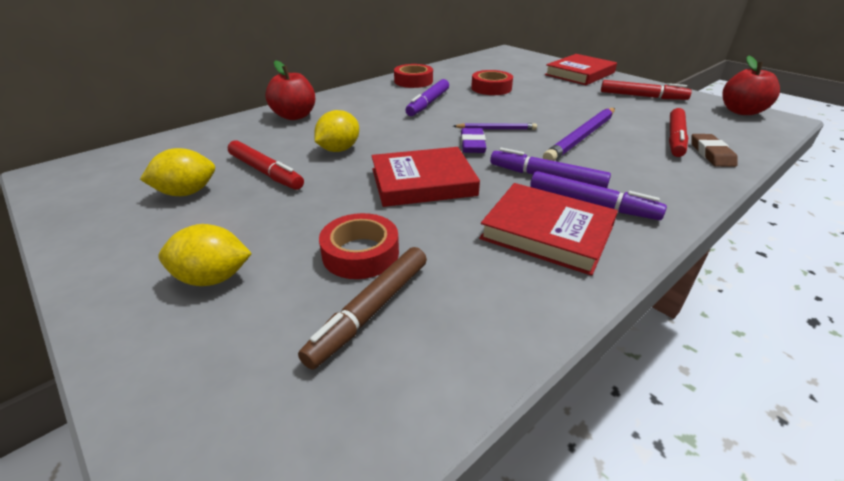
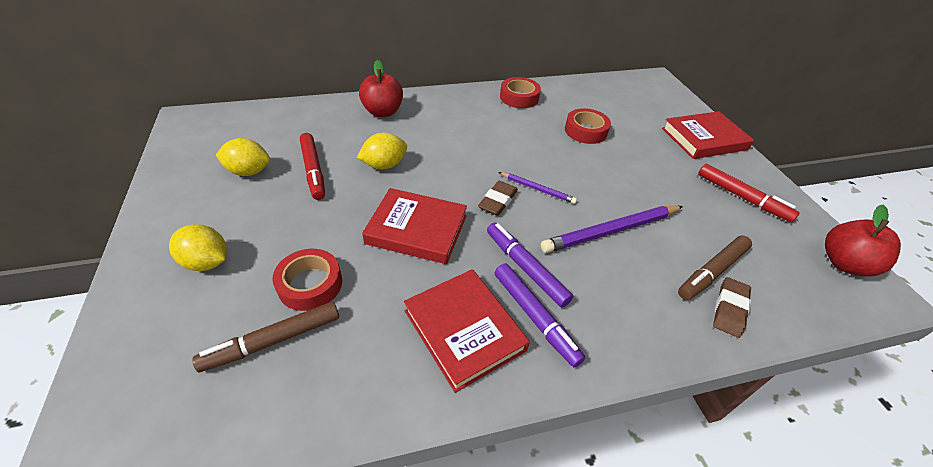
camera: 25 degrees right, 10 degrees up
(428, 103) = (506, 133): purple marker -> none
(472, 144) = (498, 201): purple eraser -> brown eraser
(675, 138) = (712, 272): red marker -> brown marker

